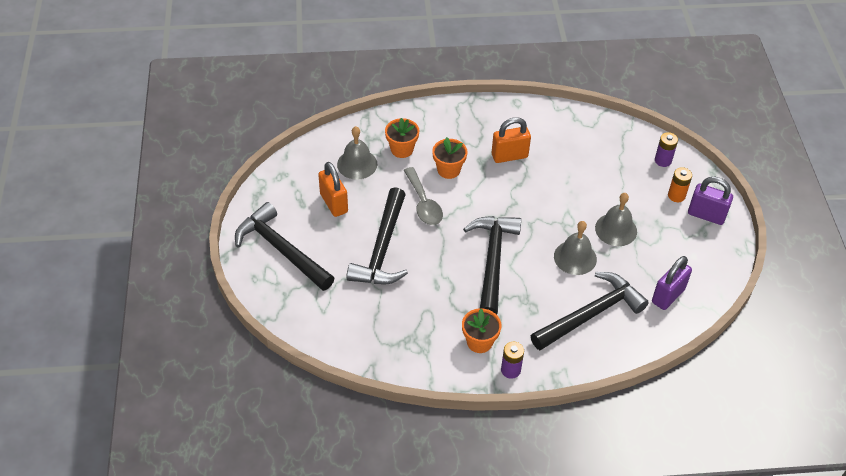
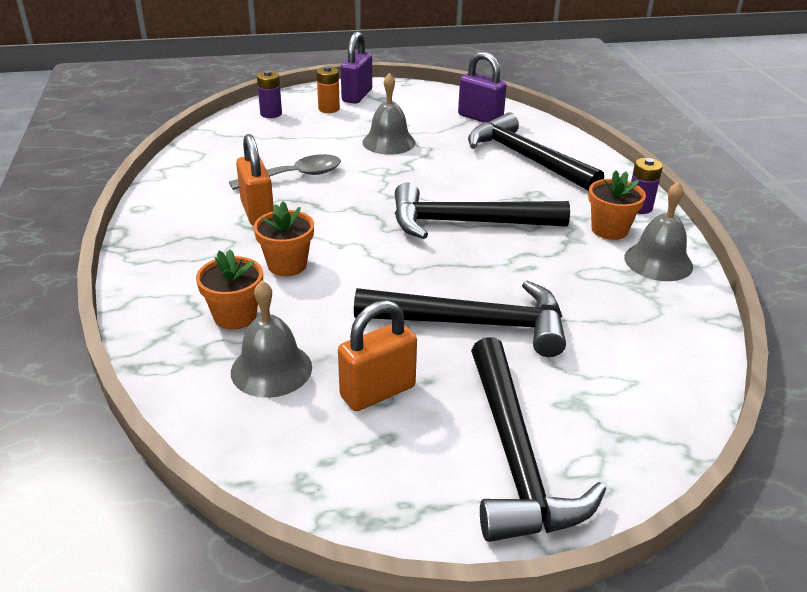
camera: 95 degrees left, 15 degrees down
(281, 250) = (515, 456): black hammer -> black hammer turned 45 degrees counterclockwise
(423, 203) = (364, 286): grey spoon -> grey spoon (295, 176)
(575, 257) = (441, 167): grey bell -> grey bell (658, 261)

